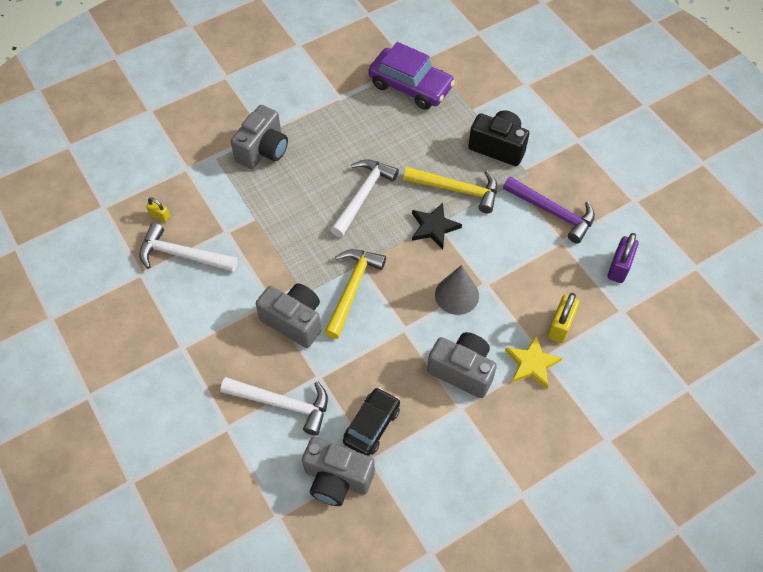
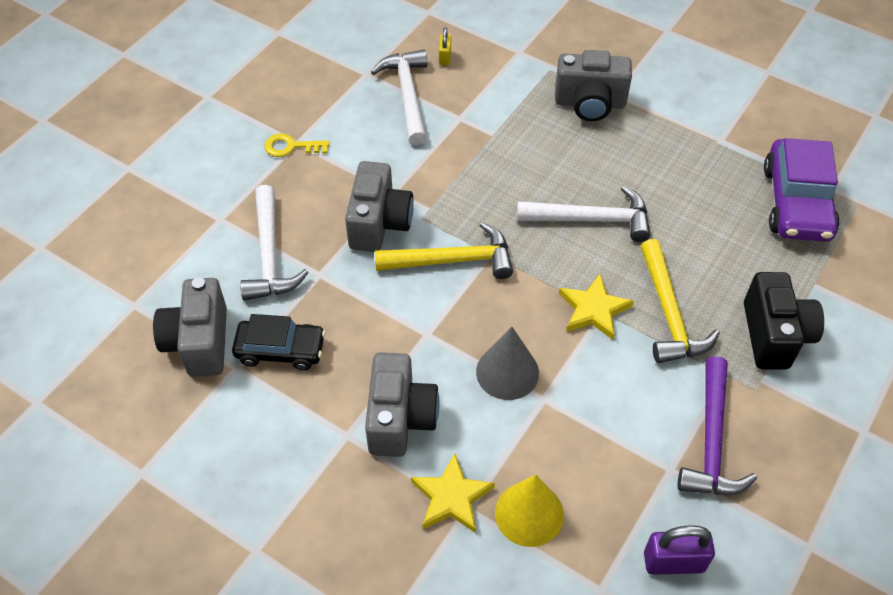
camera: 65 degrees right, 5 degrees down
(184, 353) = (291, 147): none -> yellow key
(434, 227) = (594, 309): black star -> yellow star
(560, 326) = (529, 513): yellow padlock -> yellow cone

